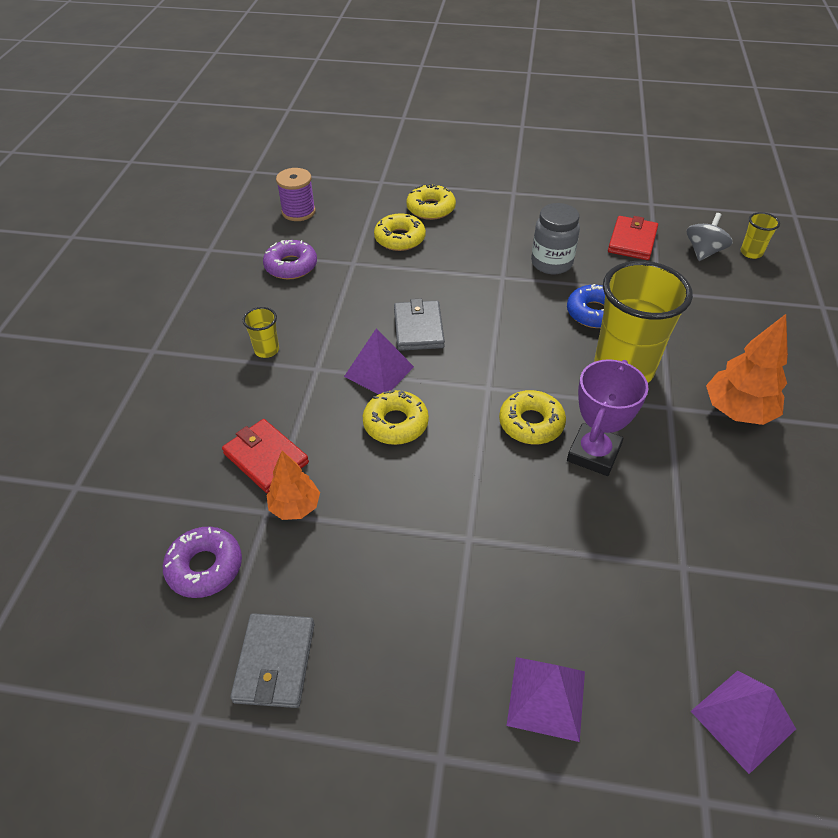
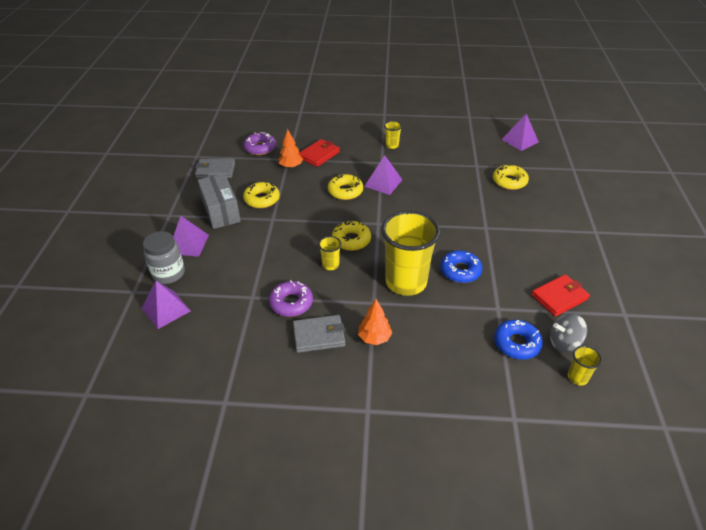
camera: 85 degrees right, 5 degrees down
(291, 266) = (464, 144): purple donut -> purple donut (291, 303)
(298, 212) = (520, 140): purple spool -> purple pyramid
(418, 328) = (422, 194): grey wallet -> grey wallet (319, 336)
(431, 208) = (551, 192): yellow donut -> yellow donut (262, 199)
(436, 638) = (221, 211): none -> grey box
(551, 263) = (510, 251): grey jar -> grey jar (169, 274)
(593, 453) = (330, 265): purple trophy -> yellow cup
(632, 241) = (559, 297): red wallet -> red wallet turned 45 degrees counterclockwise
(703, 252) = (564, 342): grey spinning top -> grey spinning top turned 150 degrees clockwise
(714, 286) = (516, 343): none -> blue donut
(737, 411) = (374, 338): orange tree -> orange tree, size x0.64

